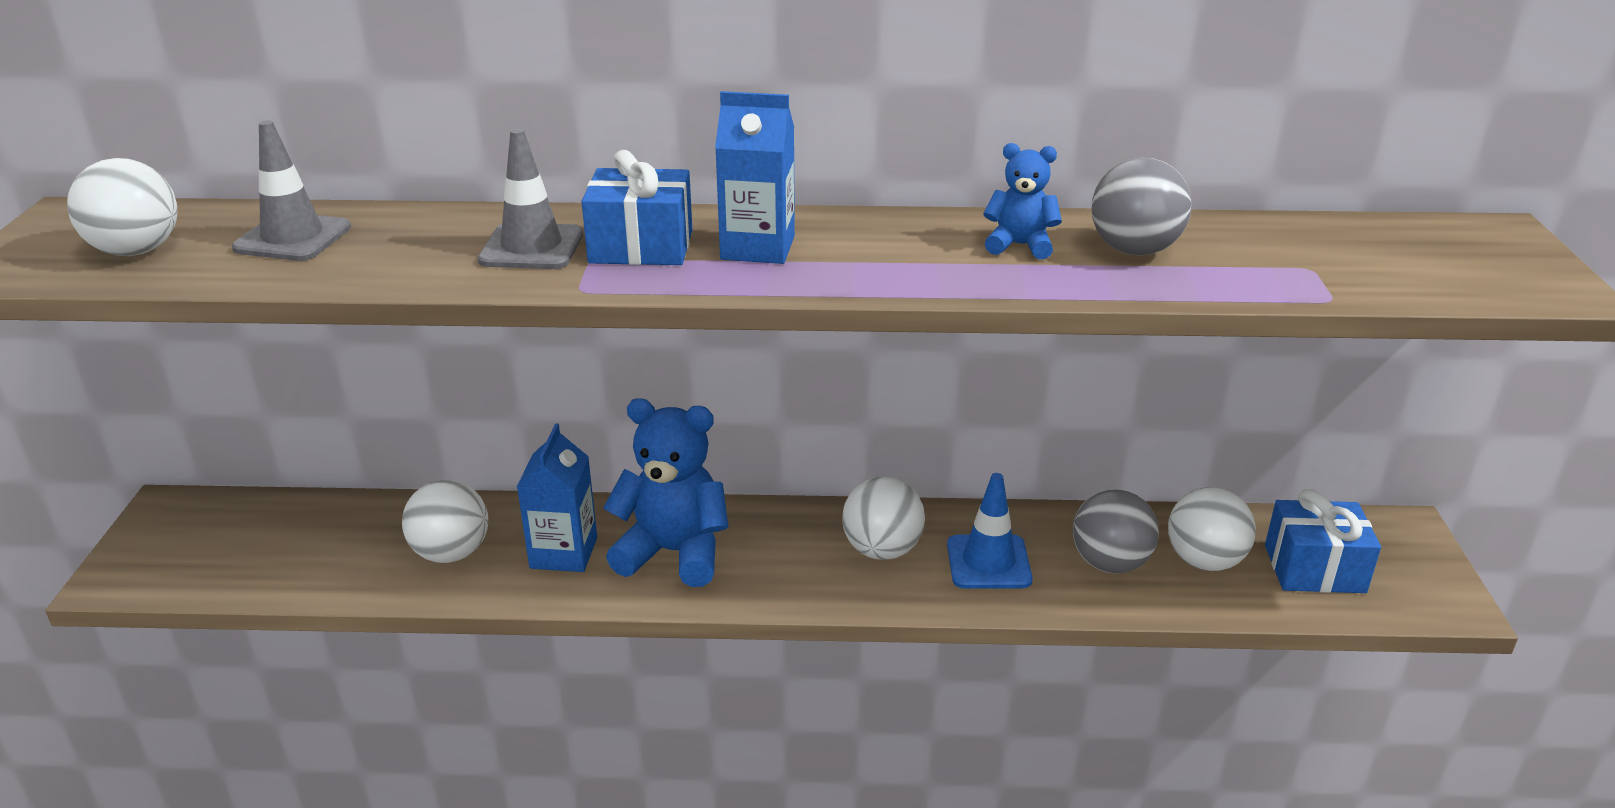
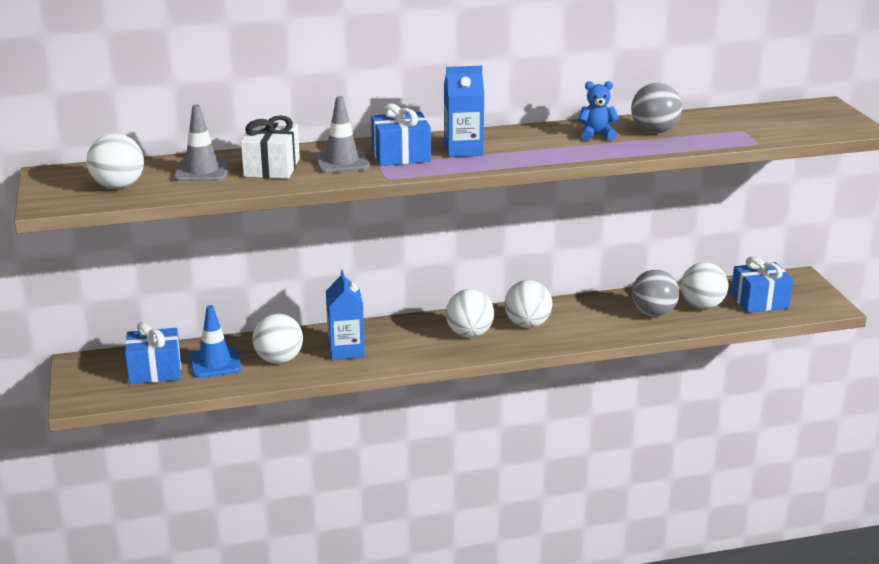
camera: 15 degrees left, 5 degrees down
(259, 542) = (155, 371): none -> blue gift
(408, 244) = (272, 167): none -> white gift
(673, 553) = (410, 341): blue teddy bear -> none
(776, 554) = (469, 334): none -> white ball
(988, 562) = (588, 322): blue traffic cone -> blue traffic cone (215, 363)

